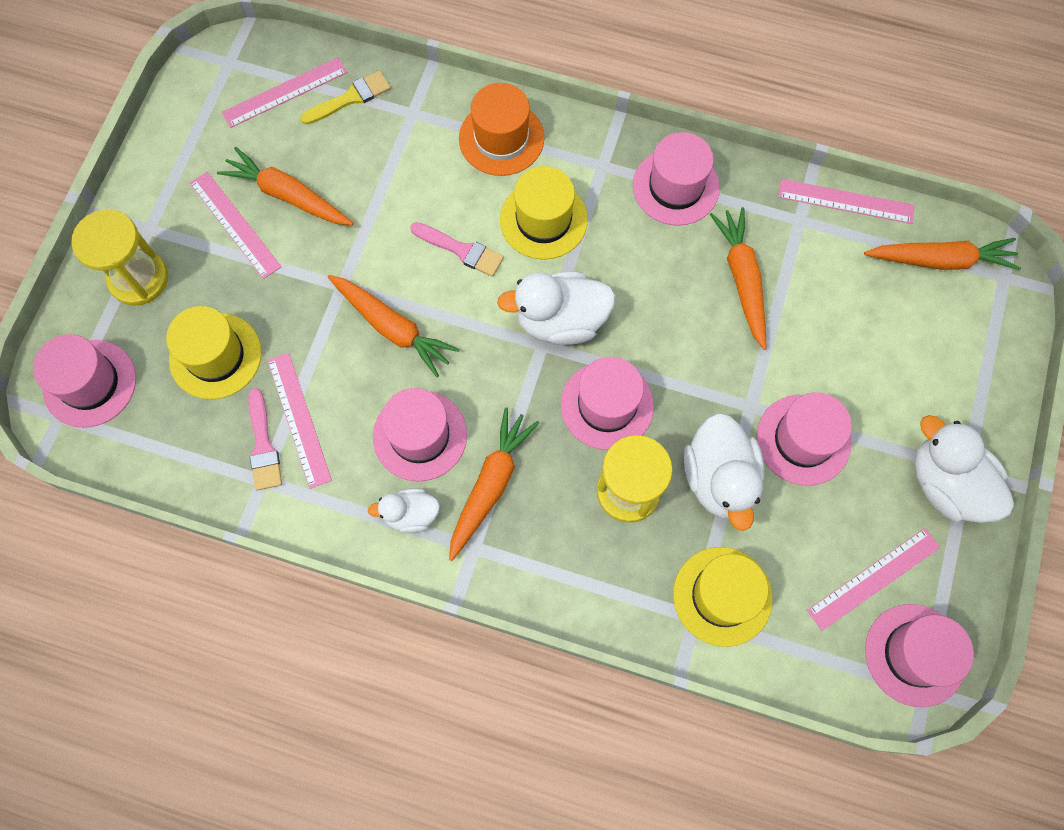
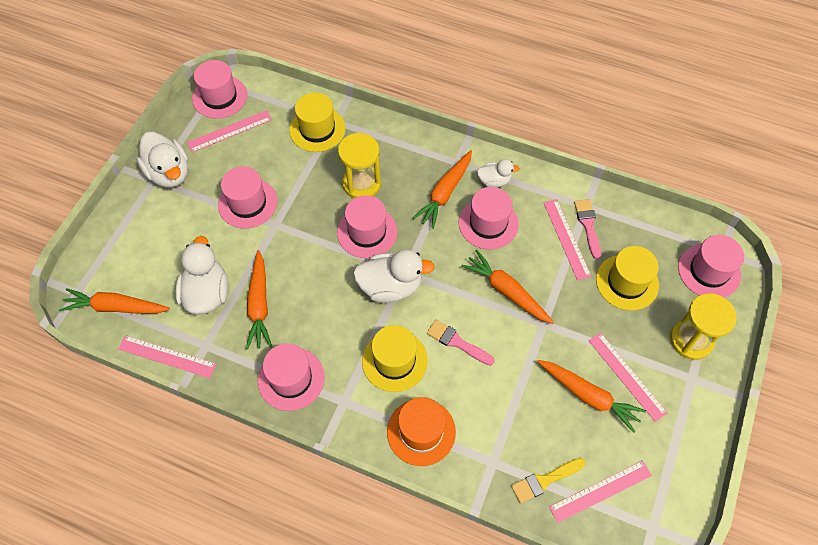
camera: 175 degrees left, 10 degrees down
(719, 479) = (305, 186): white duck -> white duck (207, 293)

